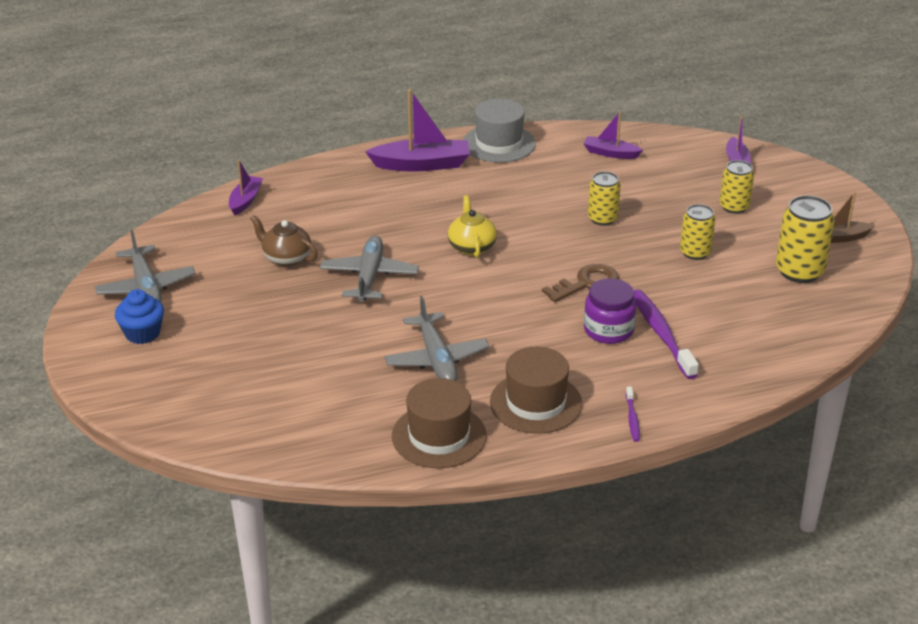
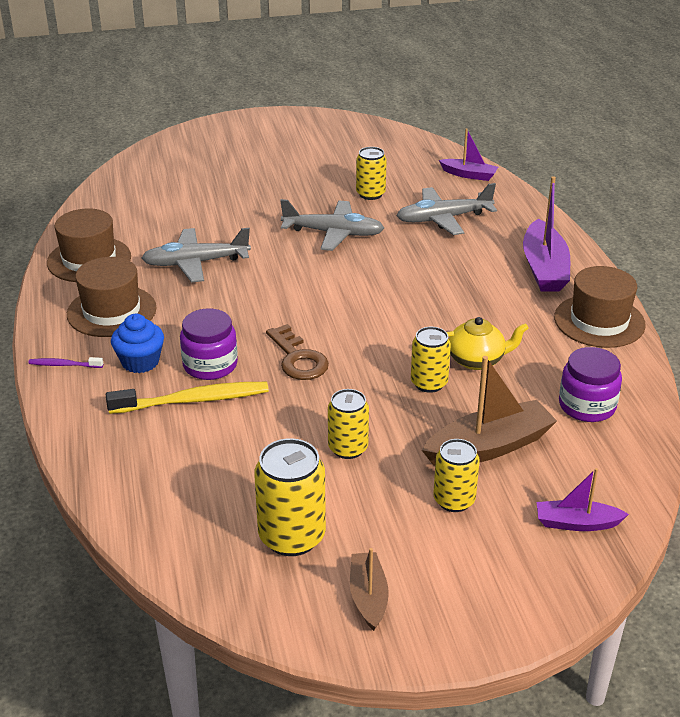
camera: 95 degrees right, 0 degrees up
(142, 333) = (272, 138): blue cupcake -> blue cupcake (140, 362)
(146, 287) = (335, 137): grey plane -> grey plane (444, 219)
(286, 258) = (370, 194): brown teapot -> yellow can
(471, 247) = (378, 291): yellow teapot -> yellow teapot (477, 360)
(499, 143) = (599, 321): grey hat -> brown hat
(610, 153) = (587, 406): purple boat -> purple jar
(661, 334) = (193, 400): purple toothbrush -> yellow toothbrush
(671, 193) = (489, 447): none -> brown boat

